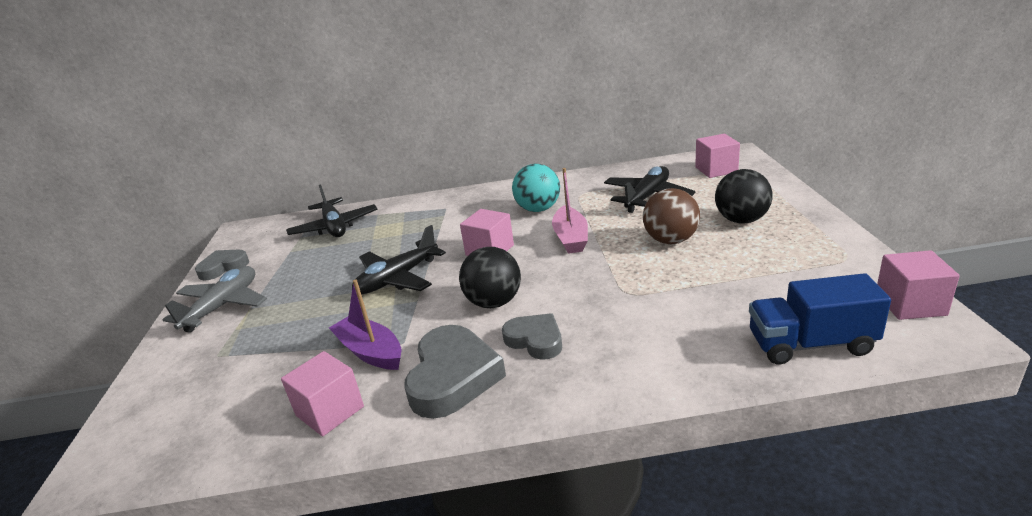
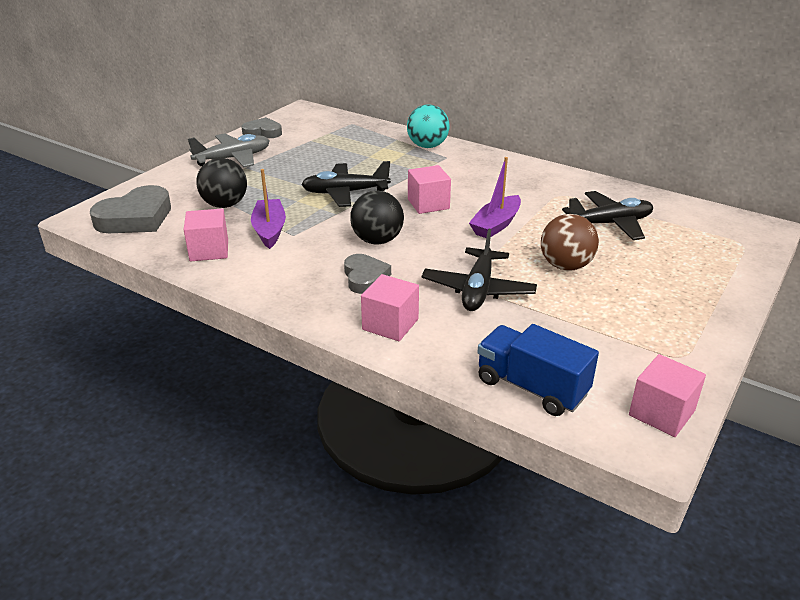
camera: 35 degrees right, 5 degrees up
(334, 227) = (358, 135): black plane -> black plane (478, 289)
(453, 377) = (290, 270): grey heart -> grey heart (136, 218)
(538, 209) = (509, 191): turquoise ball -> turquoise ball (427, 146)
(571, 238) = (496, 225): pink boat -> purple boat
(716, 170) = (713, 231): pink cube -> pink cube (390, 324)
(741, 220) = (652, 282): black ball -> black ball (225, 205)

